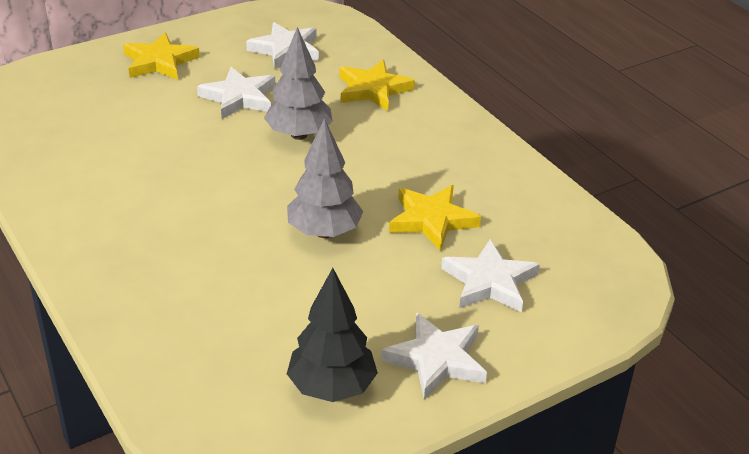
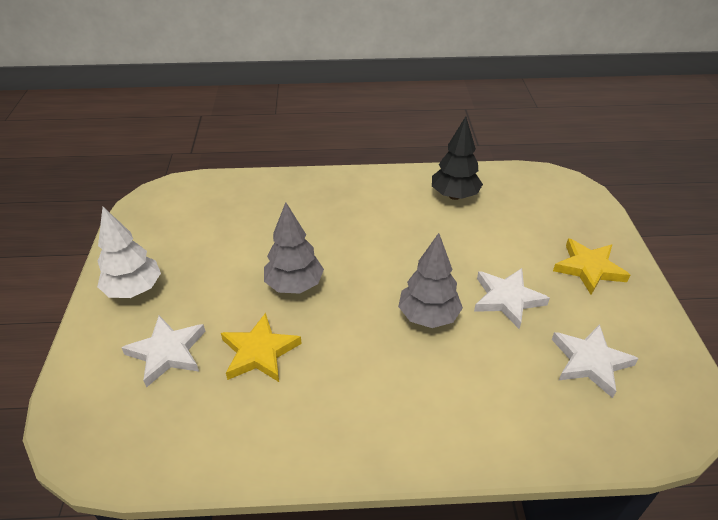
camera: 120 degrees right, 5 degrees up
(331, 388) = (162, 239): black tree -> black tree (454, 196)
(373, 89) = (482, 402): yellow star -> none
(436, 359) = (134, 290): white star -> white tree

